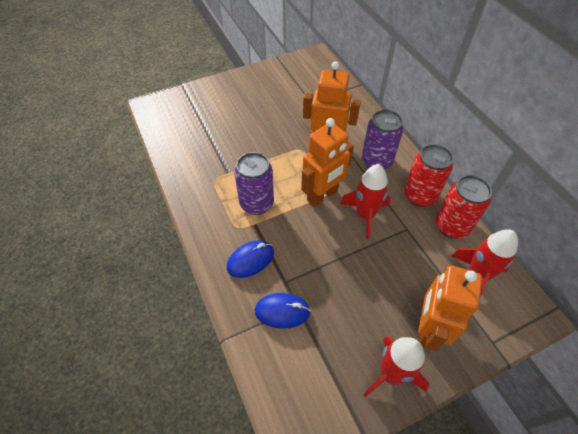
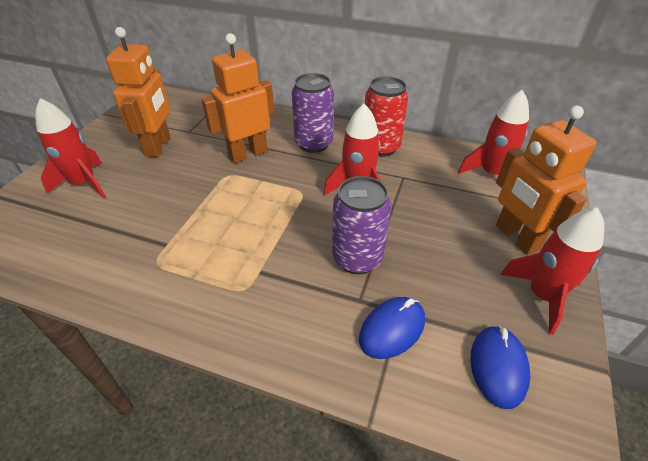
camera: 45 degrees left, 10 degrees down
(225, 104) = (84, 184): none -> red rocket
(250, 260) = (298, 309): blue mouse -> blue mouse (498, 367)
(256, 203) = (238, 251): purple can -> purple can (357, 258)
(322, 196) = (299, 199): orange robot -> orange robot (158, 146)
(452, 226) = (431, 153): red can -> none

